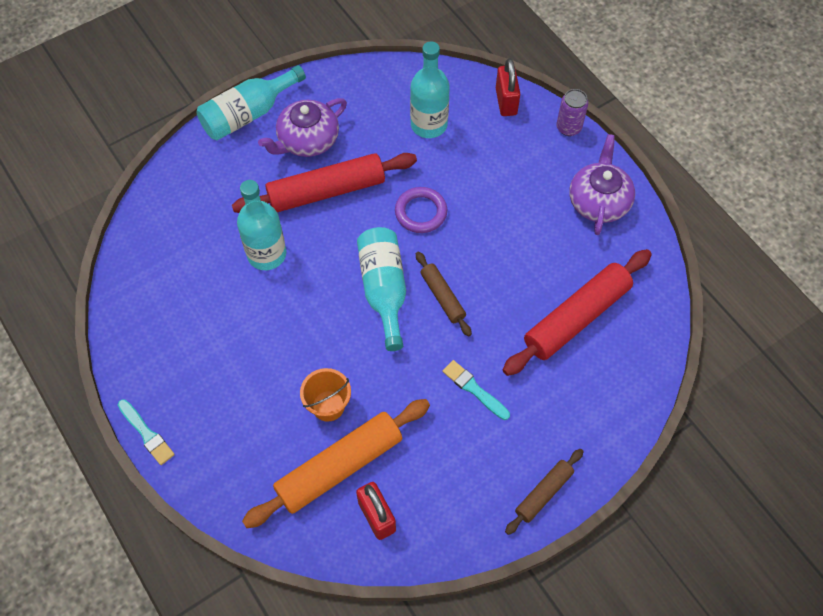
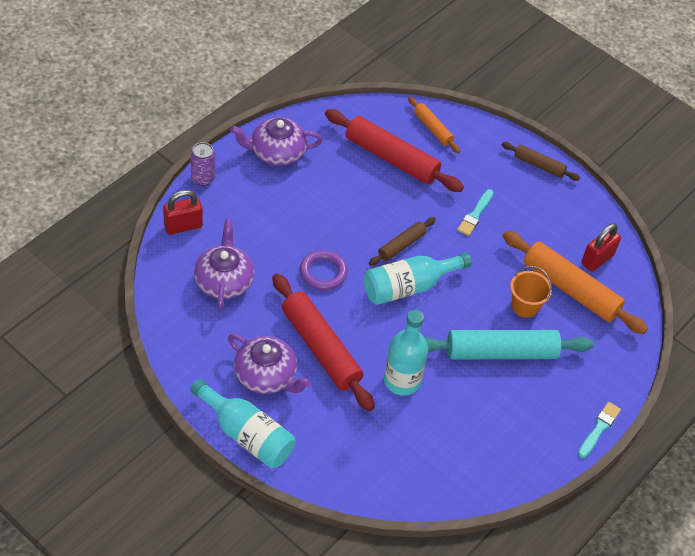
camera: 110 degrees left, 10 degrees down
(273, 361) = (501, 352): none -> turquoise rolling pin
(429, 125) = (224, 281): turquoise bottle -> purple teapot
(621, 377) = (432, 129): none -> orange rolling pin

